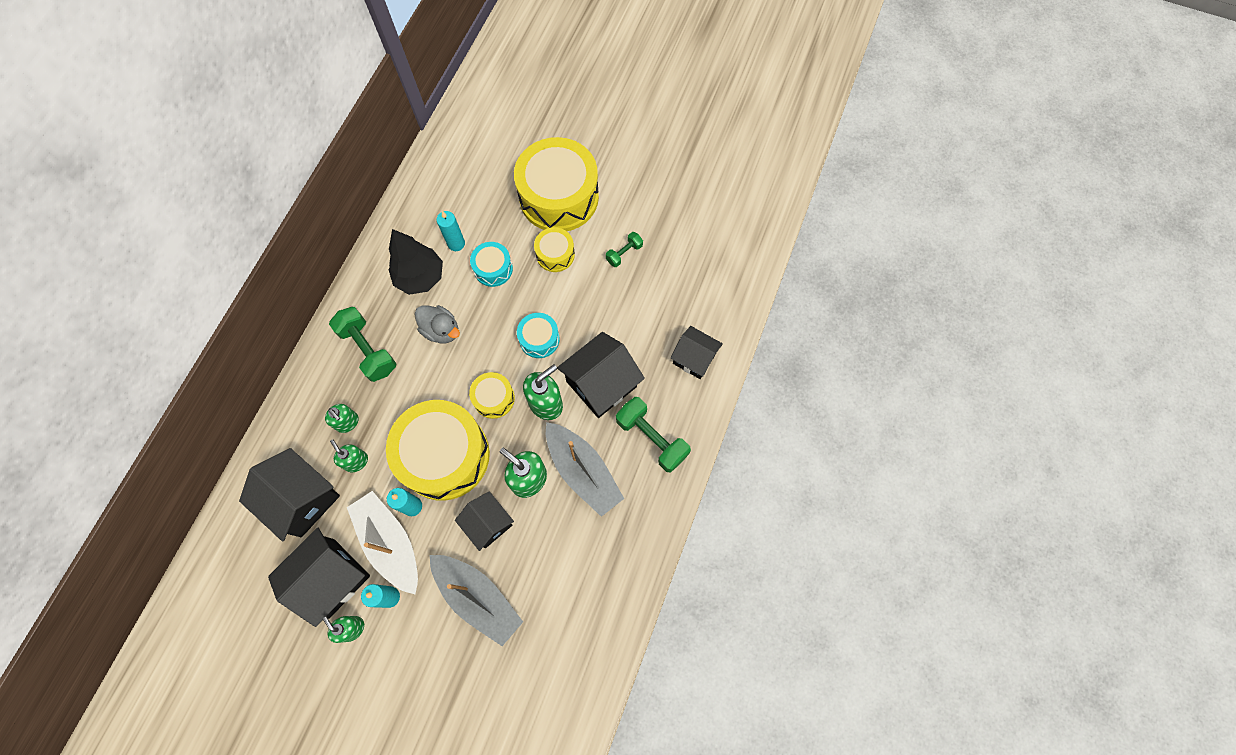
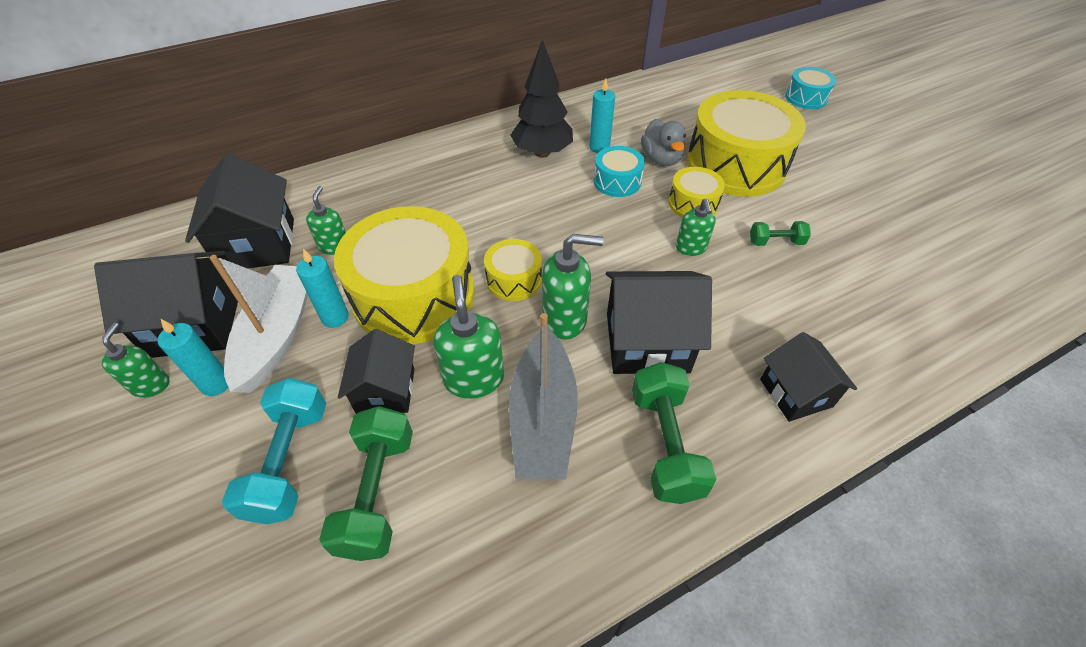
camera: 40 degrees right, 20 degrees down
(348, 422) = (363, 214): green soap dispenser -> green soap dispenser (691, 248)
(368, 350) = (442, 175): green dumbbell -> green dumbbell (377, 493)
(441, 330) = (520, 198): grey duck -> grey duck (661, 159)
(478, 598) = (289, 461): grey boat -> turquoise dumbbell
(539, 339) = (611, 259): turquoise drum -> turquoise drum (806, 98)

